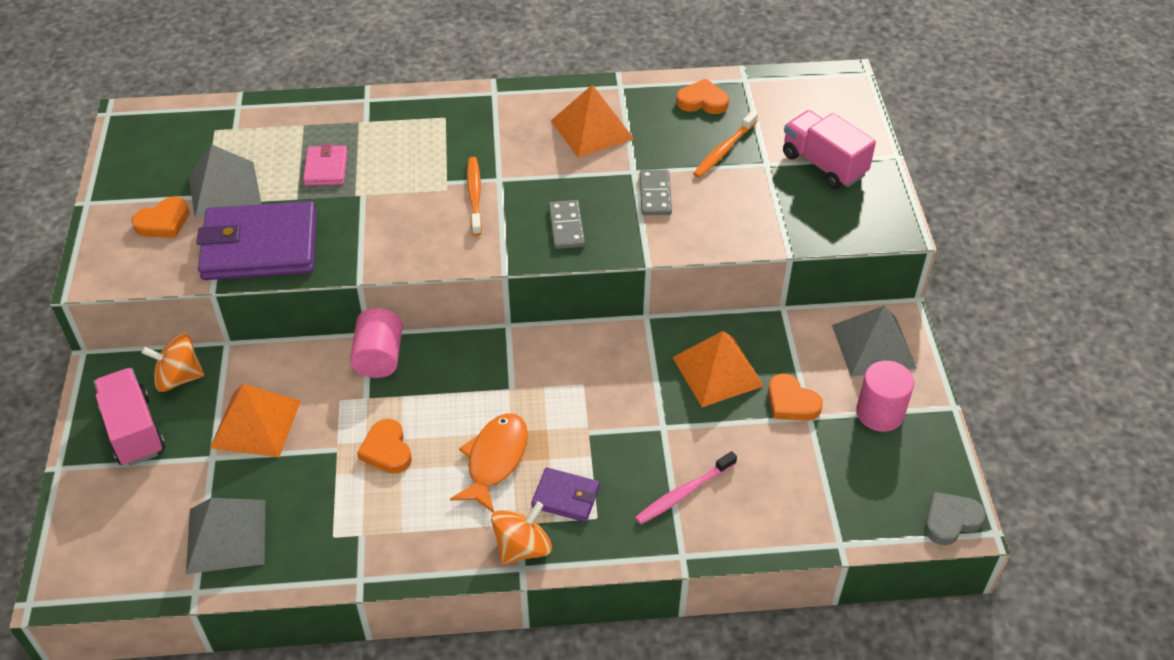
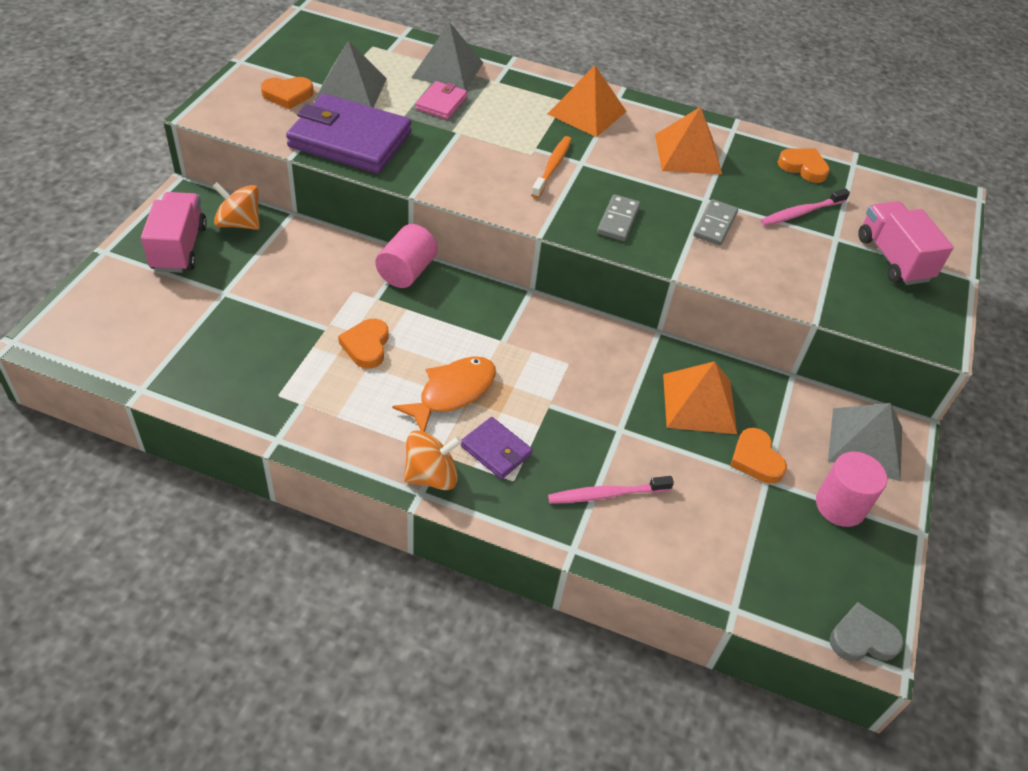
camera: 20 degrees right, 0 degrees up
(226, 536) = (194, 357): grey pyramid -> grey pyramid (447, 70)
(255, 424) = (275, 281): orange pyramid -> orange pyramid (587, 112)
(724, 150) = (801, 213): orange toothbrush -> pink toothbrush

